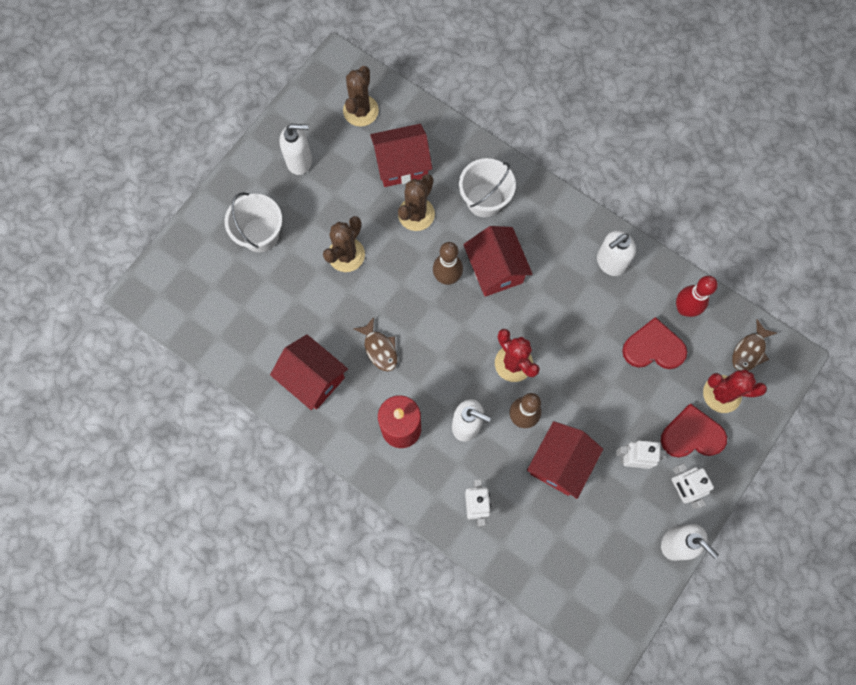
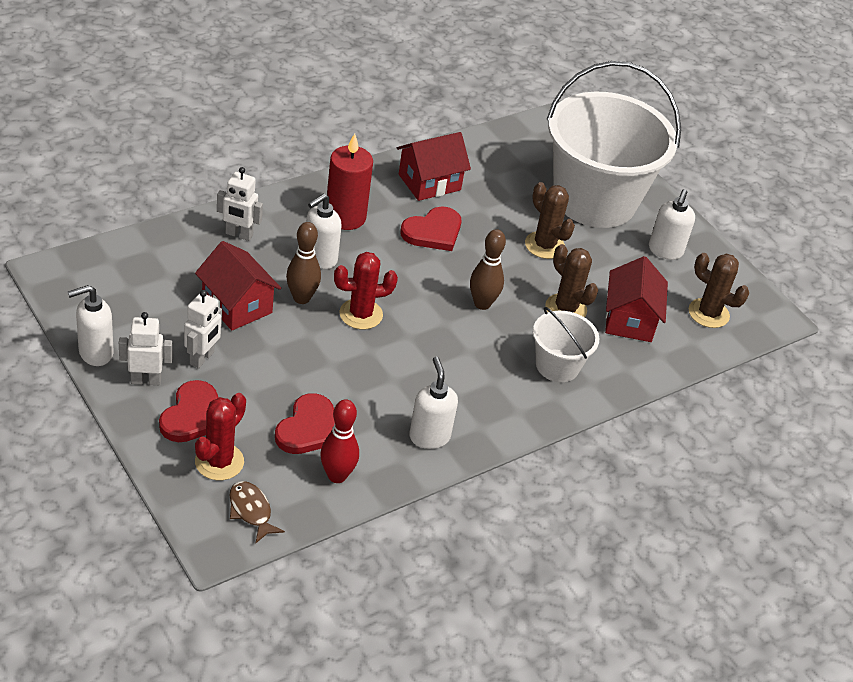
camera: 105 degrees right, 30 degrees down
(260, 235) = (594, 200): white bucket -> white bucket, size x2.15
(379, 348) = (433, 232): brown fish -> red heart
(495, 269) = (472, 342): red house -> none

